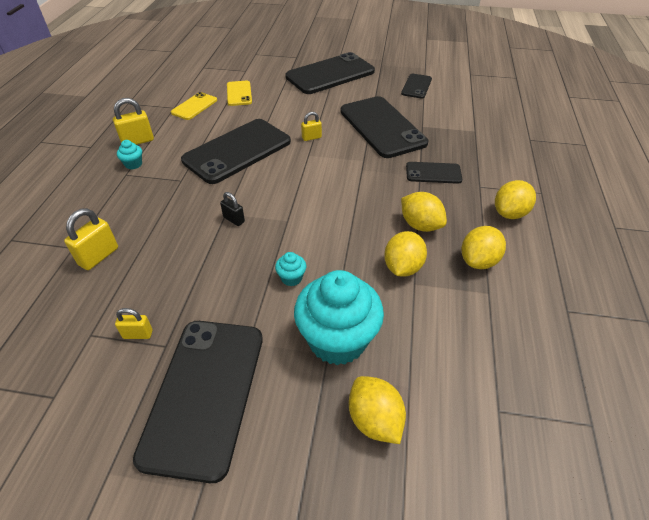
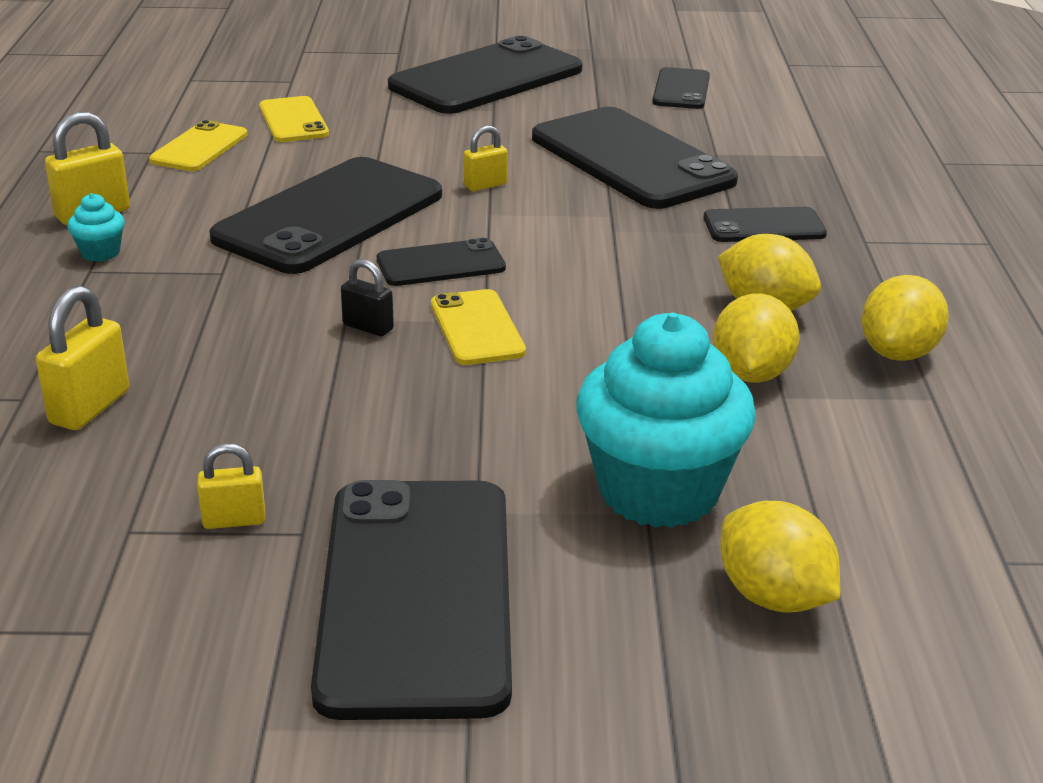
camera: 10 degrees left, 15 degrees down
(277, 184) = (440, 264): none -> black phone
(282, 225) = (477, 328): none -> yellow phone
(291, 278) = (528, 408): turquoise cupcake -> none
(509, 213) = (937, 278): yellow lemon -> none

